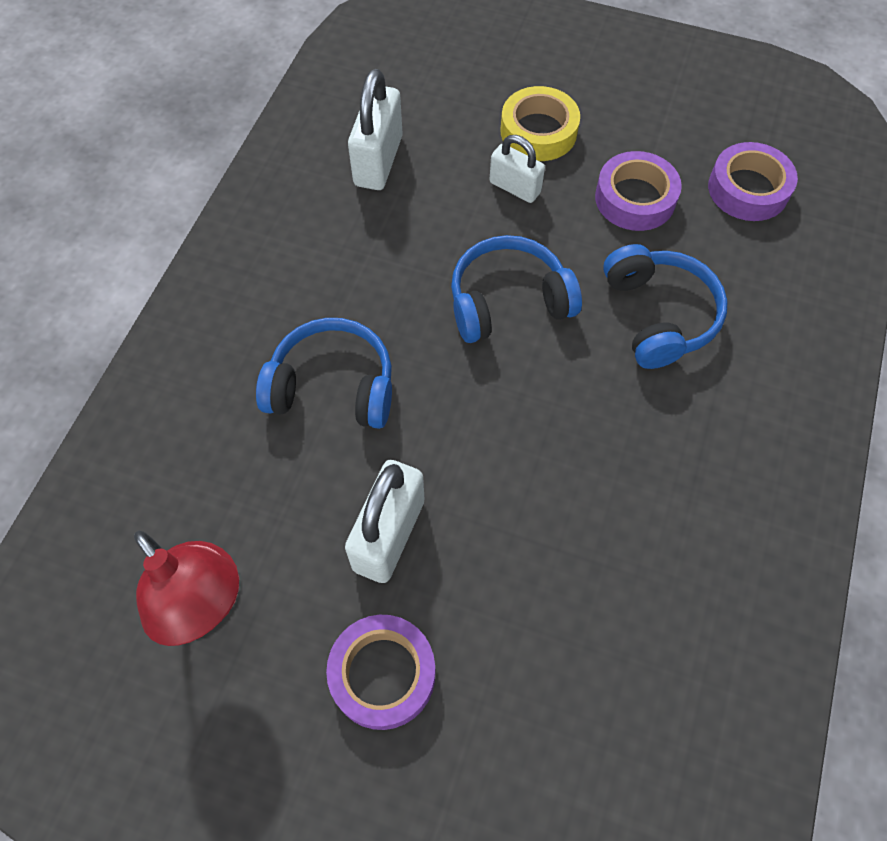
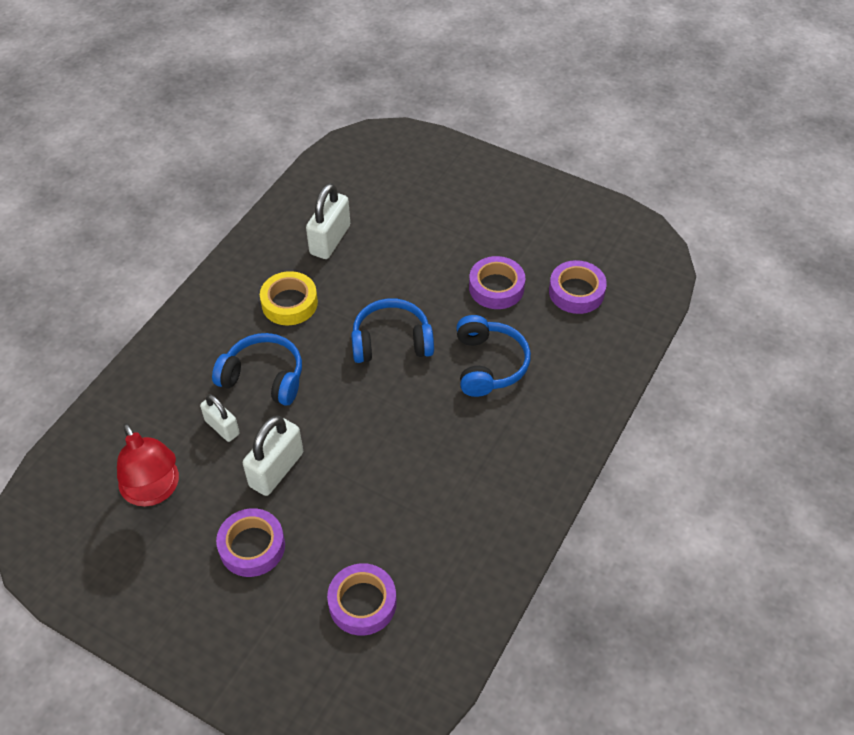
camera: 10 degrees right, 10 degrees down
(515, 187) = (417, 269): white padlock -> white padlock (222, 427)
(538, 132) = (443, 235): yellow tape -> yellow tape (289, 303)
(582, 742) = (362, 603): none -> purple tape

